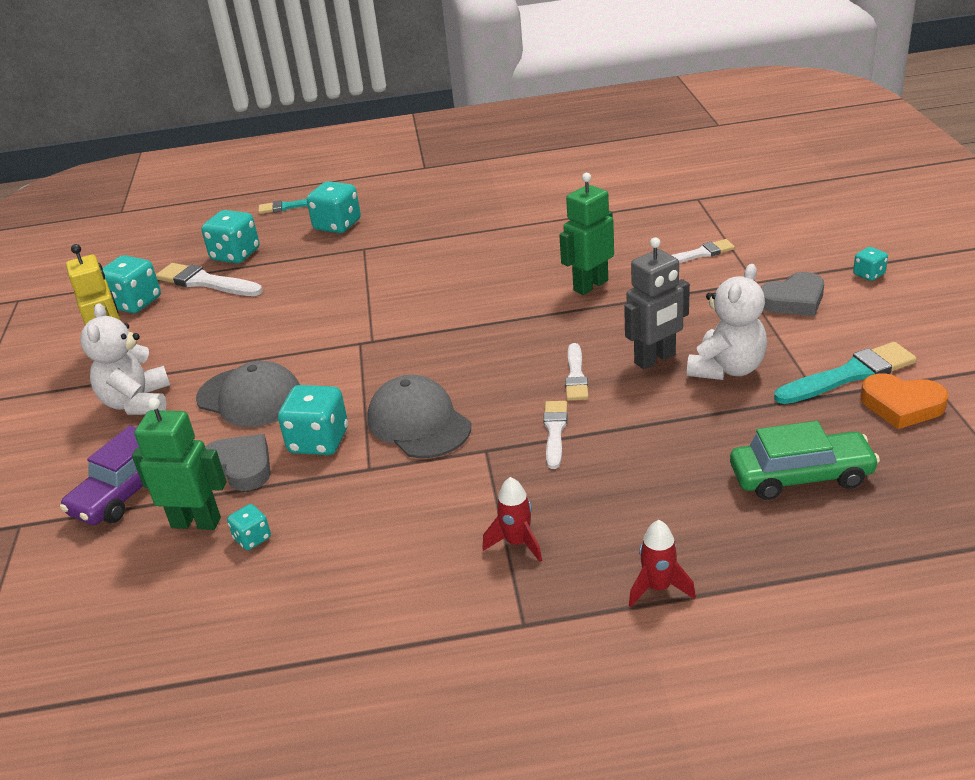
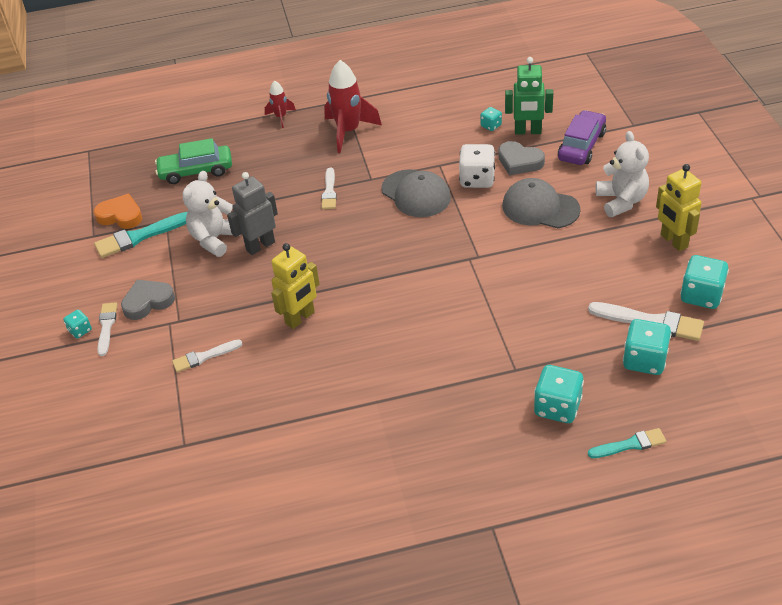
camera: 175 degrees right, 10 degrees up
(318, 441) = (477, 179): turquoise dice -> white dice
(517, 543) = (348, 131): red rocket -> red rocket, size x1.87
(576, 376) = (315, 231): white brush -> white brush (106, 326)
(590, 285) = (300, 318): green robot -> yellow robot

